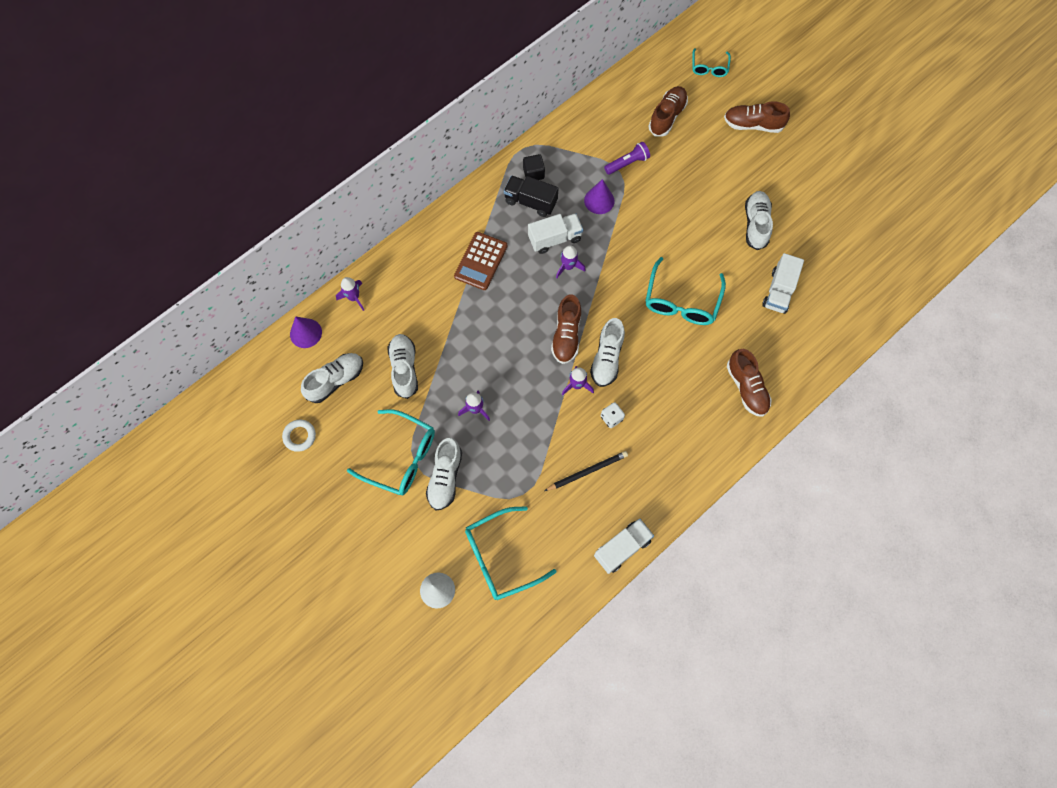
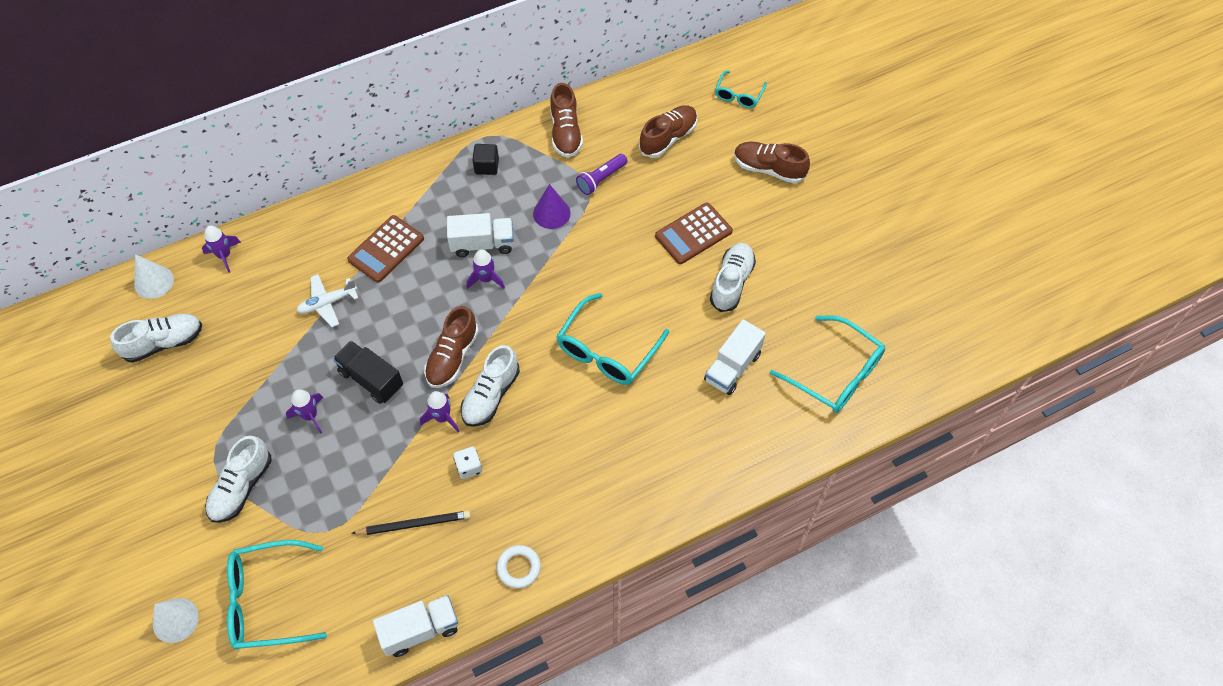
camera: 15 degrees right, 10 degrees down
(299, 436) = (96, 396): white ring -> white ring (519, 568)
(305, 333) = (154, 282): purple cone -> white cone
(401, 457) = (200, 450): turquoise glasses -> turquoise glasses (835, 373)
(404, 368) = (247, 349): white shoe -> none
(452, 316) = (327, 303): none -> white plane
(530, 202) = (470, 196): black truck -> black truck (371, 379)
(627, 163) = (601, 179): purple flashlight -> purple flashlight turned 150 degrees clockwise
(714, 192) = (693, 234): none -> brown calculator
(746, 388) = (650, 473): brown shoe -> brown shoe (565, 132)

